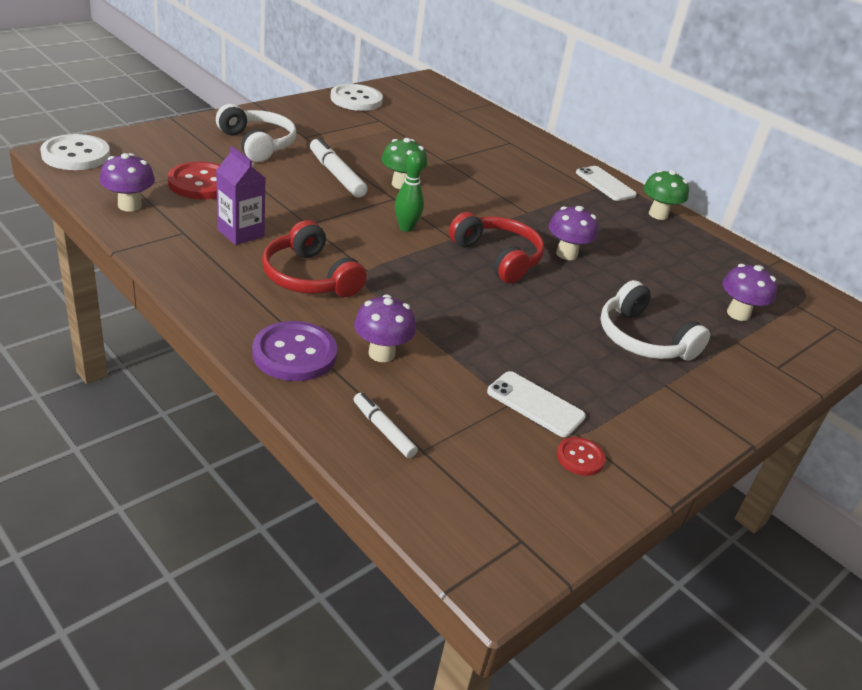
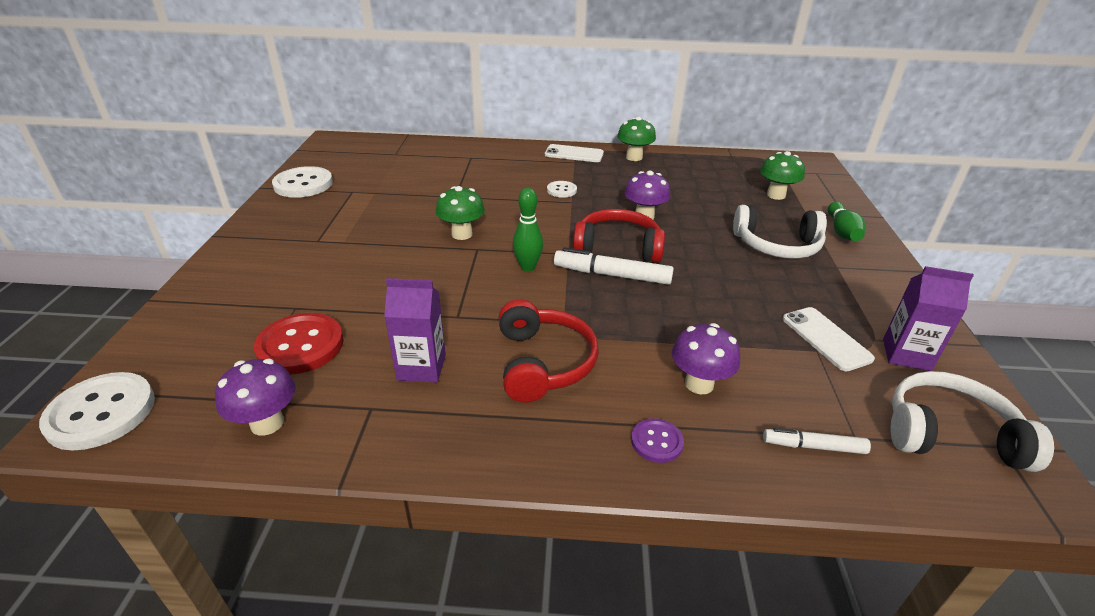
camera: 40 degrees left, 0 degrees up
(257, 144) = (287, 273): white headphones -> white headphones (949, 434)
(294, 354) = (656, 442): purple button -> purple button, size x0.53
(309, 277) = (543, 363): red headphones -> red headphones turned 105 degrees counterclockwise
(336, 175) = (402, 258): white marker -> white marker (612, 275)
(535, 404) = (826, 338): white phone -> white phone turned 75 degrees clockwise
(536, 201) = (561, 190): none -> white button
(580, 458) = (906, 355): red button -> purple carton
(738, 314) = (776, 195): purple mushroom -> green mushroom
(739, 372) = (842, 231): none -> green bowling pin

